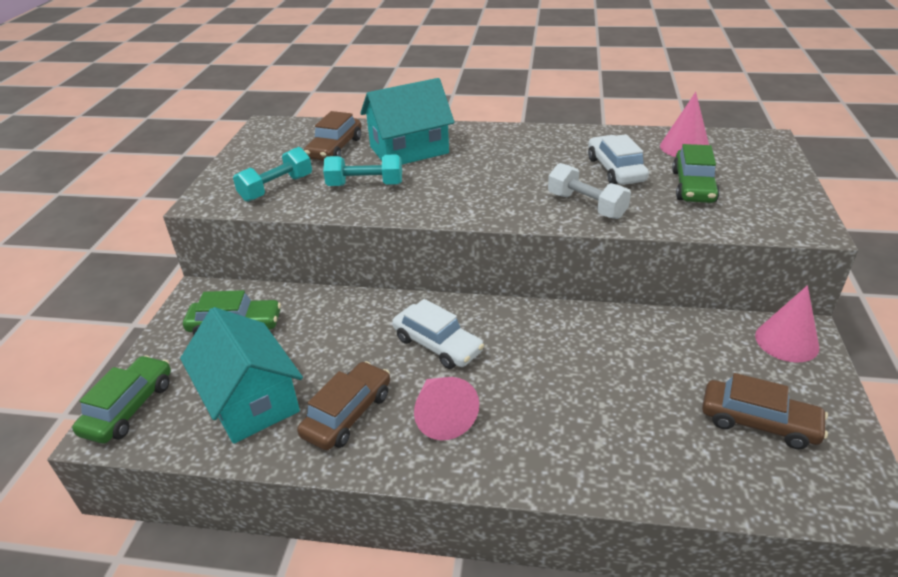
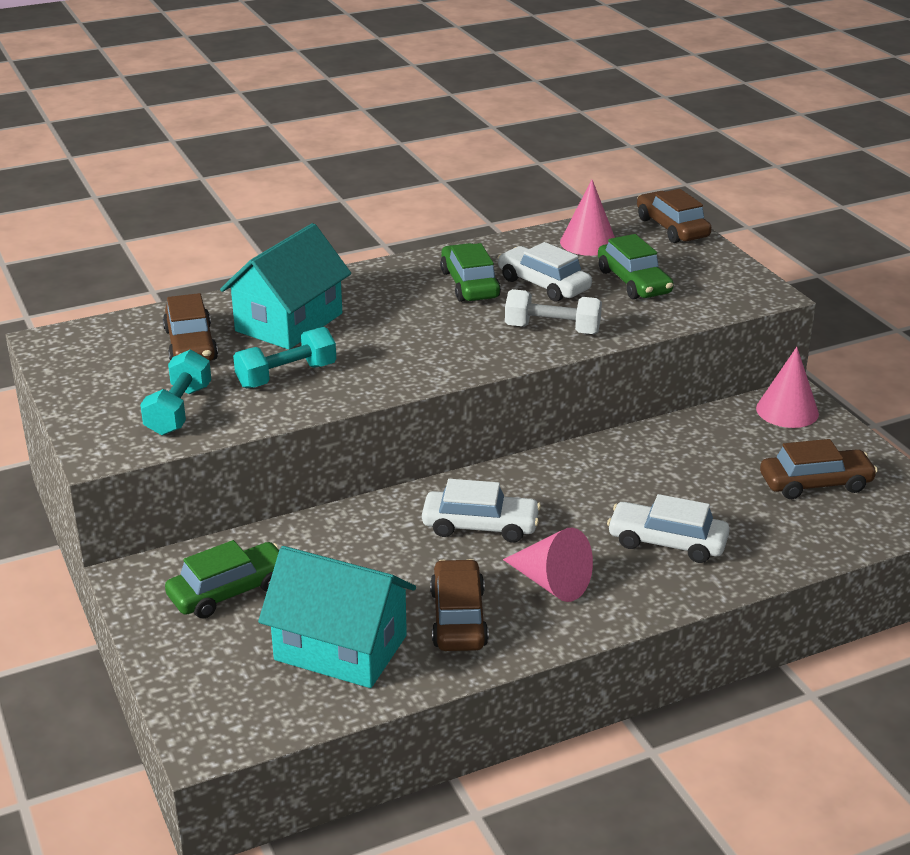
camera: 35 degrees left, 5 degrees down
(129, 408) = (207, 710): green car -> green car (470, 284)
(569, 421) = (667, 542): none -> white car
(770, 152) = (672, 228): none -> brown car

